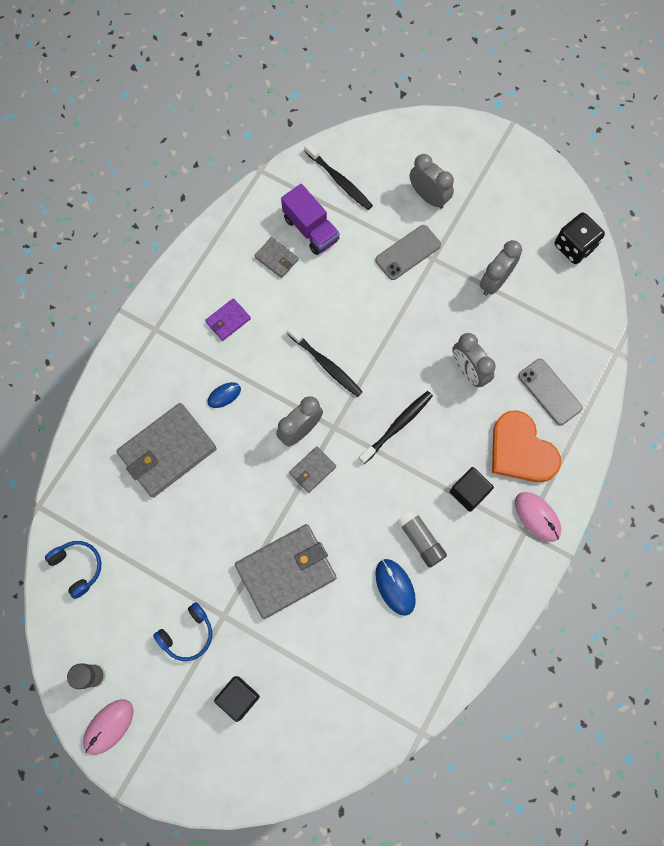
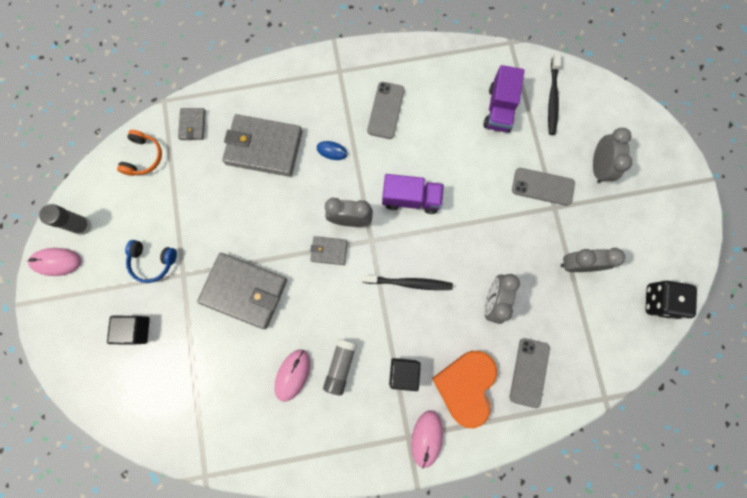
camera: 50 degrees right, 5 degrees up
(78, 567) = (144, 157): blue headphones -> orange headphones
(228, 320) = (386, 110): purple wallet -> grey phone
(276, 258) = (457, 104): grey wallet -> grey wallet (193, 125)
(326, 364) = (411, 199): black toothbrush -> purple truck
(395, 587) = (292, 375): blue mouse -> pink mouse

